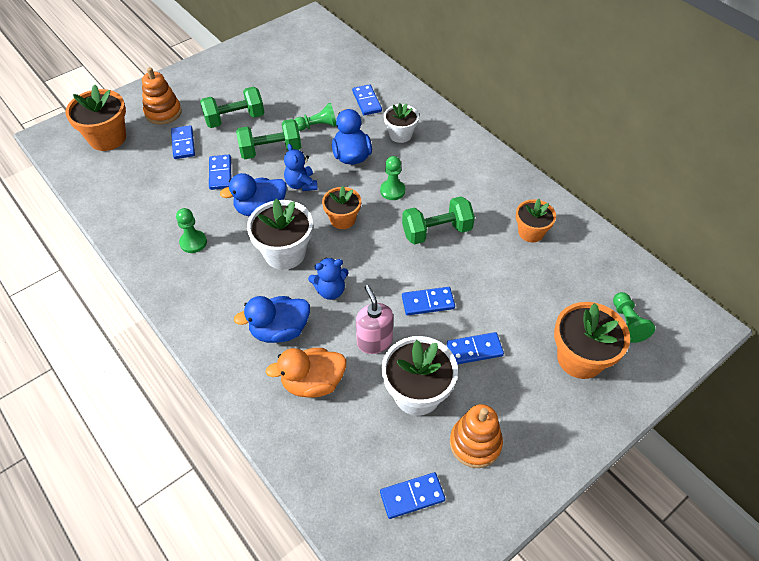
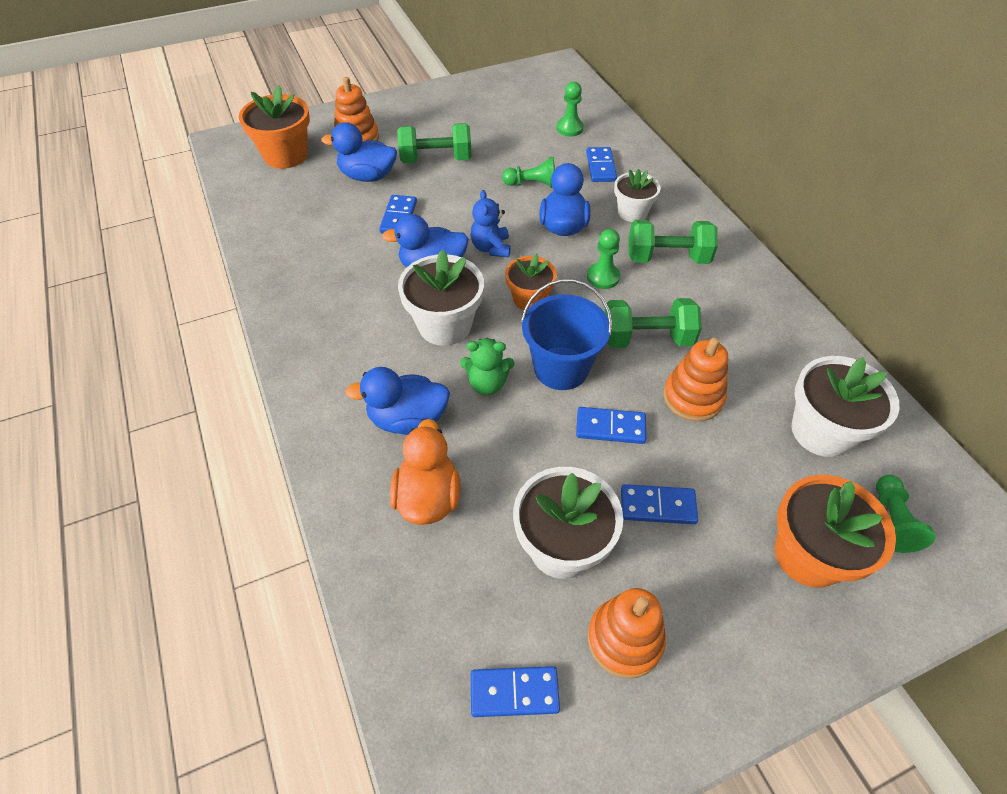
camera: 15 degrees right, 0 degrees up
(183, 144) = (367, 176): blue domino -> blue duck
(193, 242) = (340, 290): green pawn -> green pawn (570, 128)
(270, 151) = (466, 202): green dumbbell -> green dumbbell (667, 258)
(313, 383) = (428, 497): orange duck -> orange duck turned 90 degrees clockwise
(330, 290) = (487, 383): blue teddy bear -> green teddy bear
(374, 341) = (524, 462): pink soap dispenser -> none
(381, 267) = (561, 368): none -> blue bucket
(479, 267) = (693, 397): none -> orange stacking toy
(531, 232) = (776, 366): orange flower pot -> none
(571, 272) = (822, 431): none -> white flower pot

